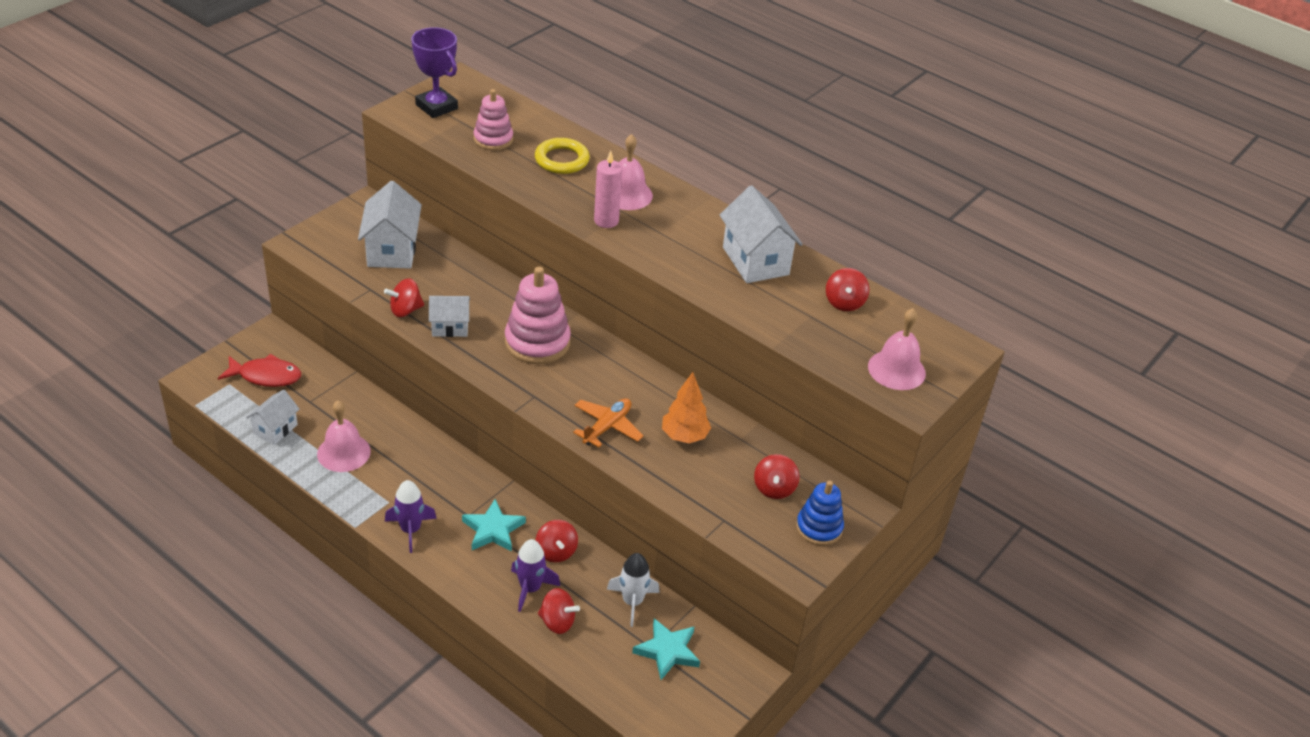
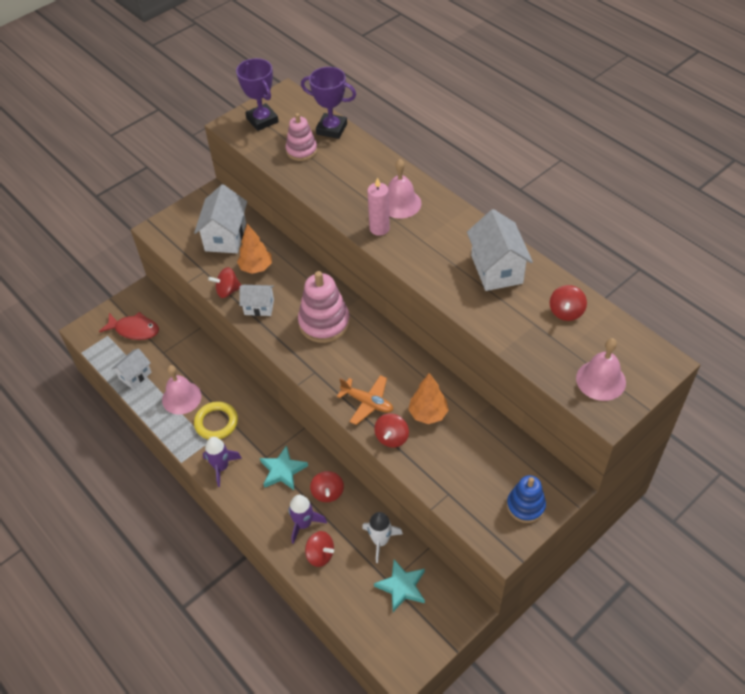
camera: 15 degrees right, 10 degrees up
(438, 284) = (256, 268): none -> orange tree
(527, 116) = (331, 129): none -> purple trophy
(561, 160) = (353, 170): yellow ring -> yellow ring (216, 423)
(607, 427) = (367, 402): orange plane -> orange plane turned 75 degrees clockwise
(774, 488) = (494, 466): red spinning top -> red spinning top (392, 437)

